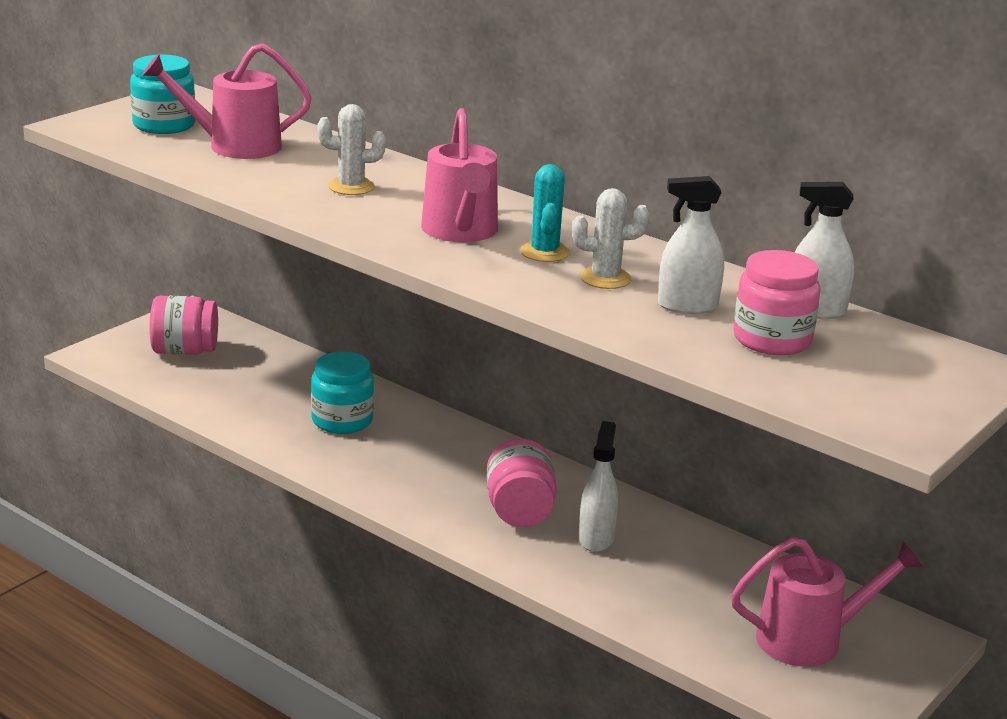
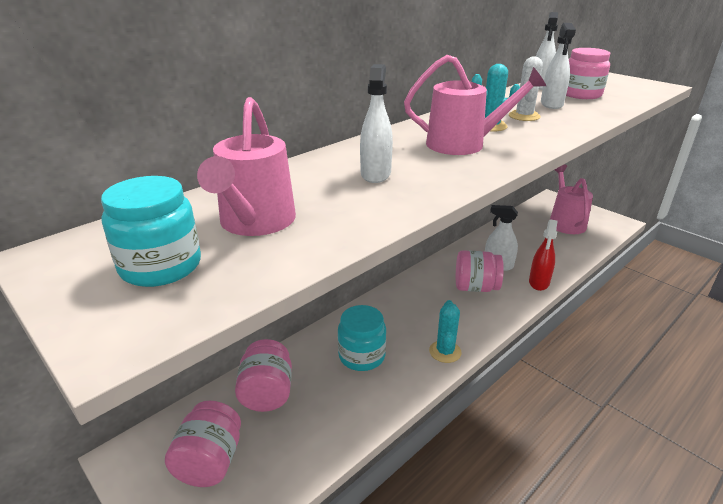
camera: 80 degrees left, 5 degrees up
(275, 368) = (267, 393): none -> pink jar
(351, 187) = (375, 174): white cactus -> white spray bottle
(358, 478) = (445, 352): none -> turquoise cactus
(553, 575) = (539, 282): none -> red spray bottle

